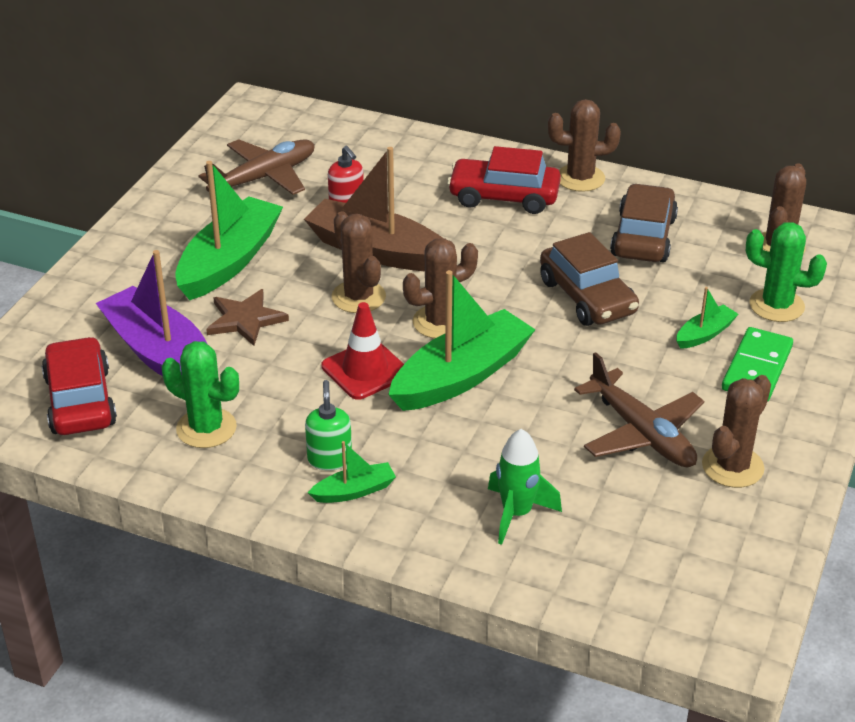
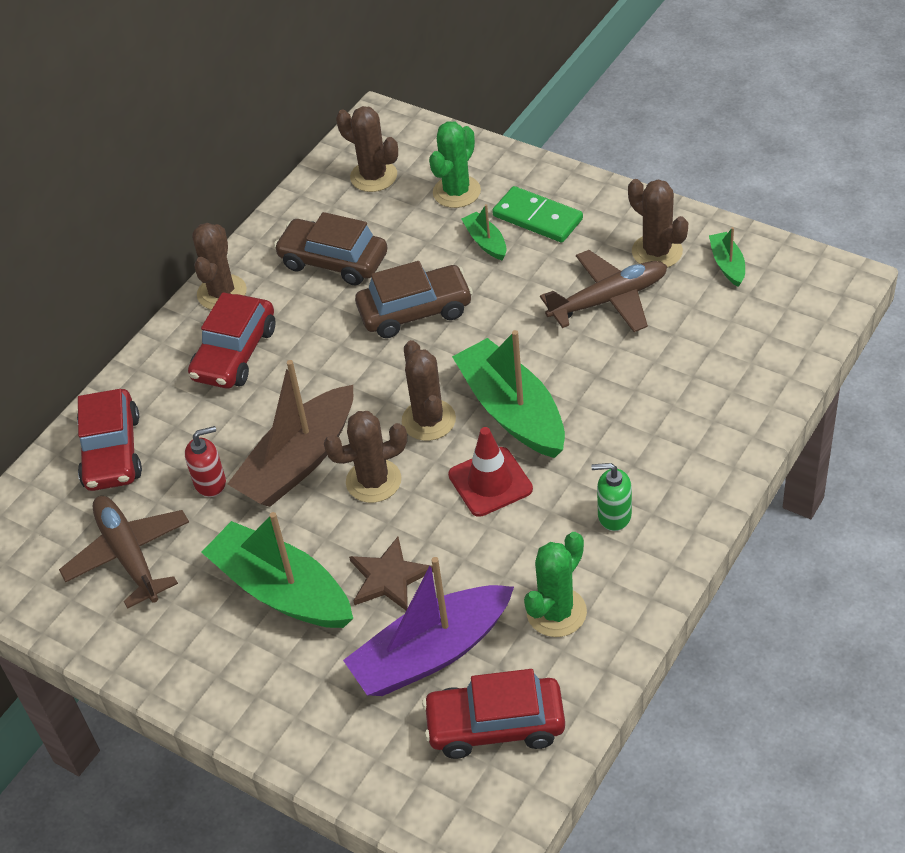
camera: 75 degrees left, 10 degrees up
(354, 491) = (659, 499): green boat -> green boat (727, 264)
(376, 151) = (112, 451): none -> red car
(516, 514) = (699, 390): green rocket -> none

